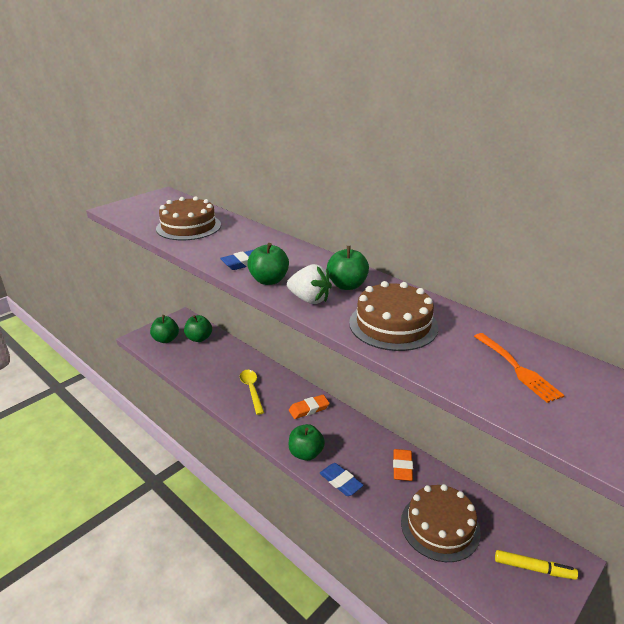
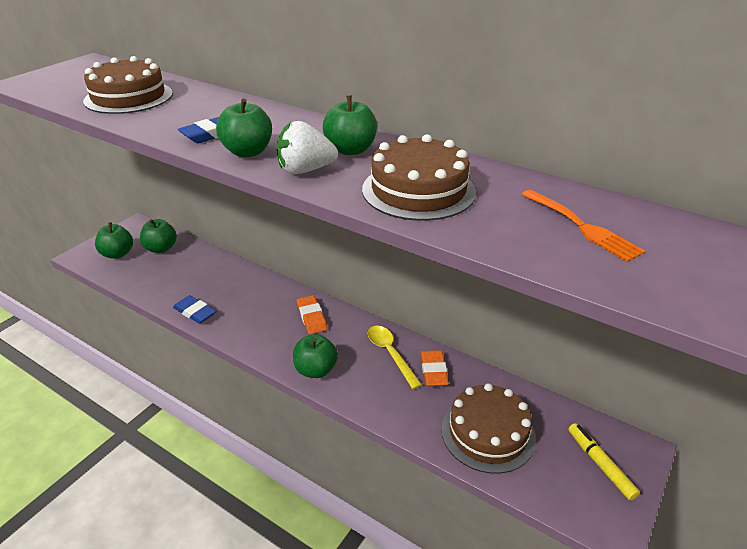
camera: 10 degrees left, 5 degrees up
(251, 390) = (237, 303): yellow spoon -> yellow spoon (390, 354)
(309, 299) = (305, 170): white strawberry -> white strawberry turned 150 degrees clockwise
(309, 409) = (311, 317): orange eraser -> orange eraser turned 75 degrees counterclockwise
(341, 481) = (363, 397): blue eraser -> blue eraser (195, 312)
(533, 568) = (600, 465): yellow marker -> yellow marker turned 120 degrees counterclockwise

